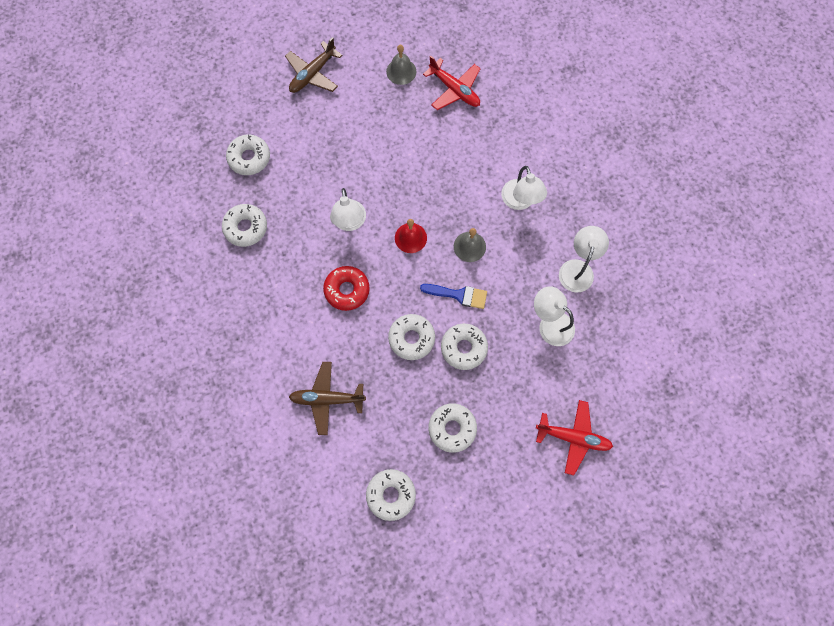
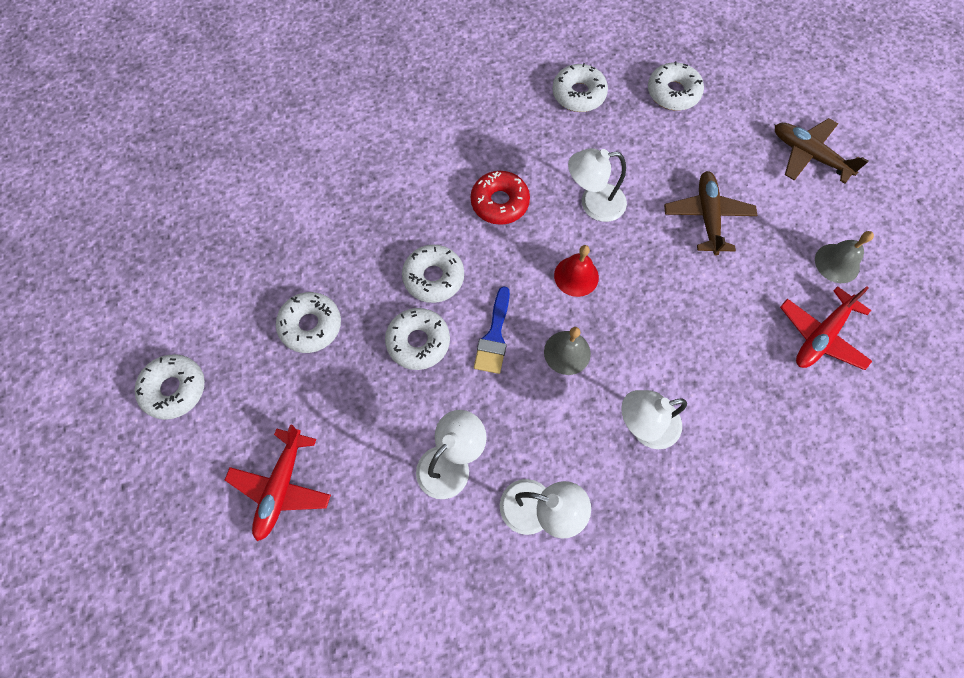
camera: 90 degrees right, 5 degrees down
(327, 398) = (361, 185): brown plane -> brown plane (707, 216)
(391, 495) = (237, 255): white donut -> white donut (174, 389)

